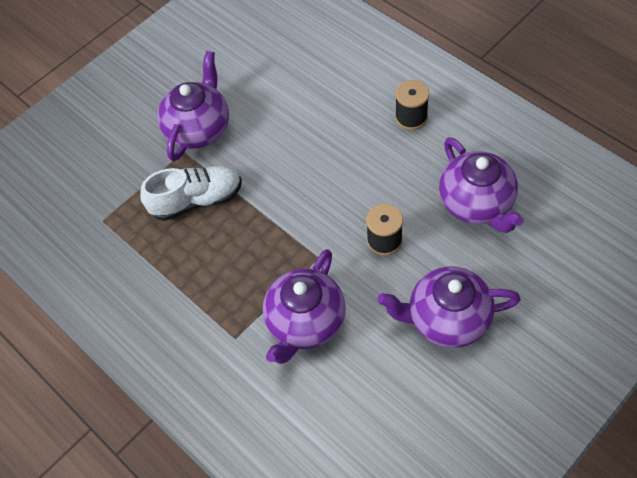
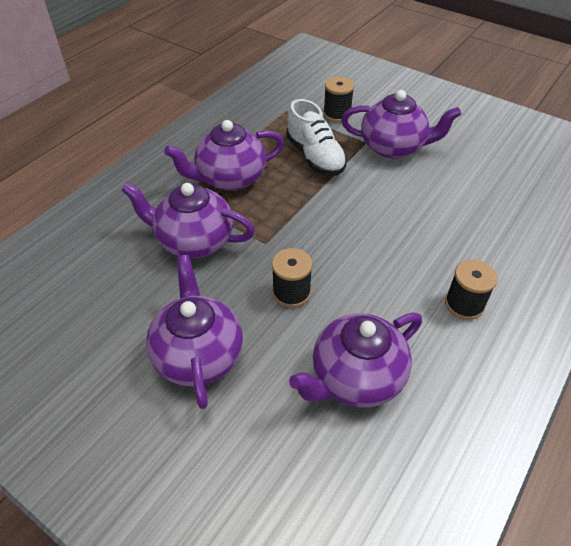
camera: 75 degrees right, 10 degrees down
(126, 170) = (337, 114): none -> black spool
(214, 285) = (230, 178): none -> purple teapot

